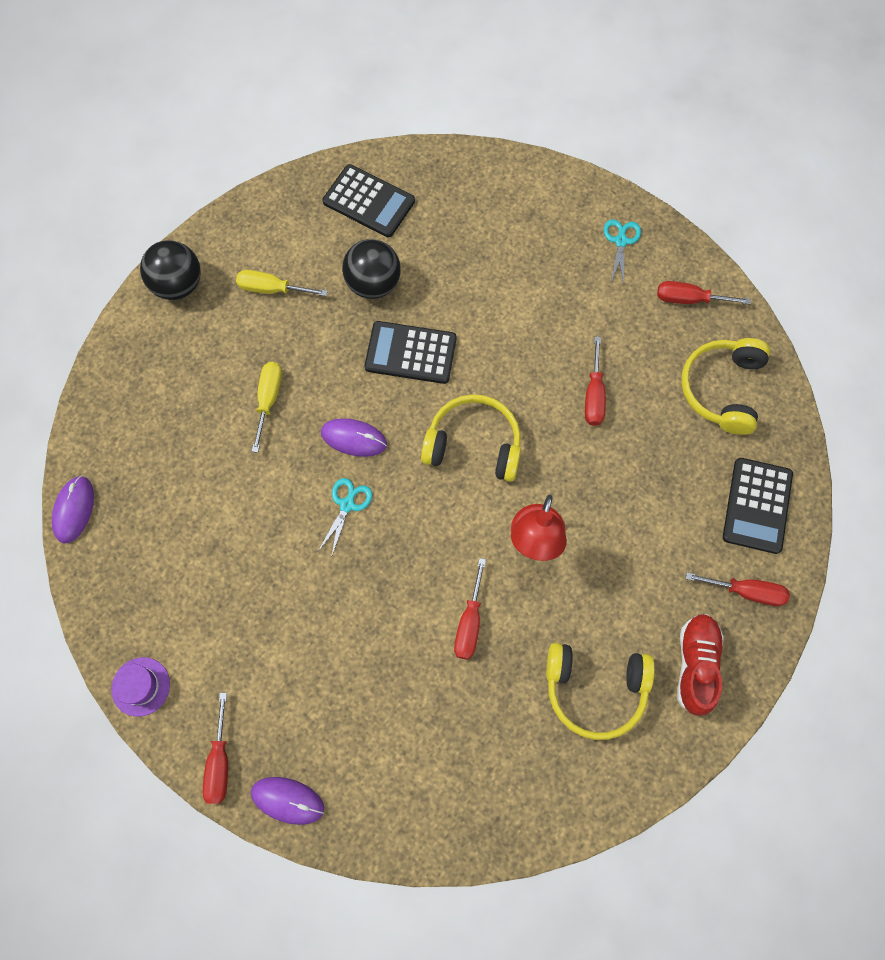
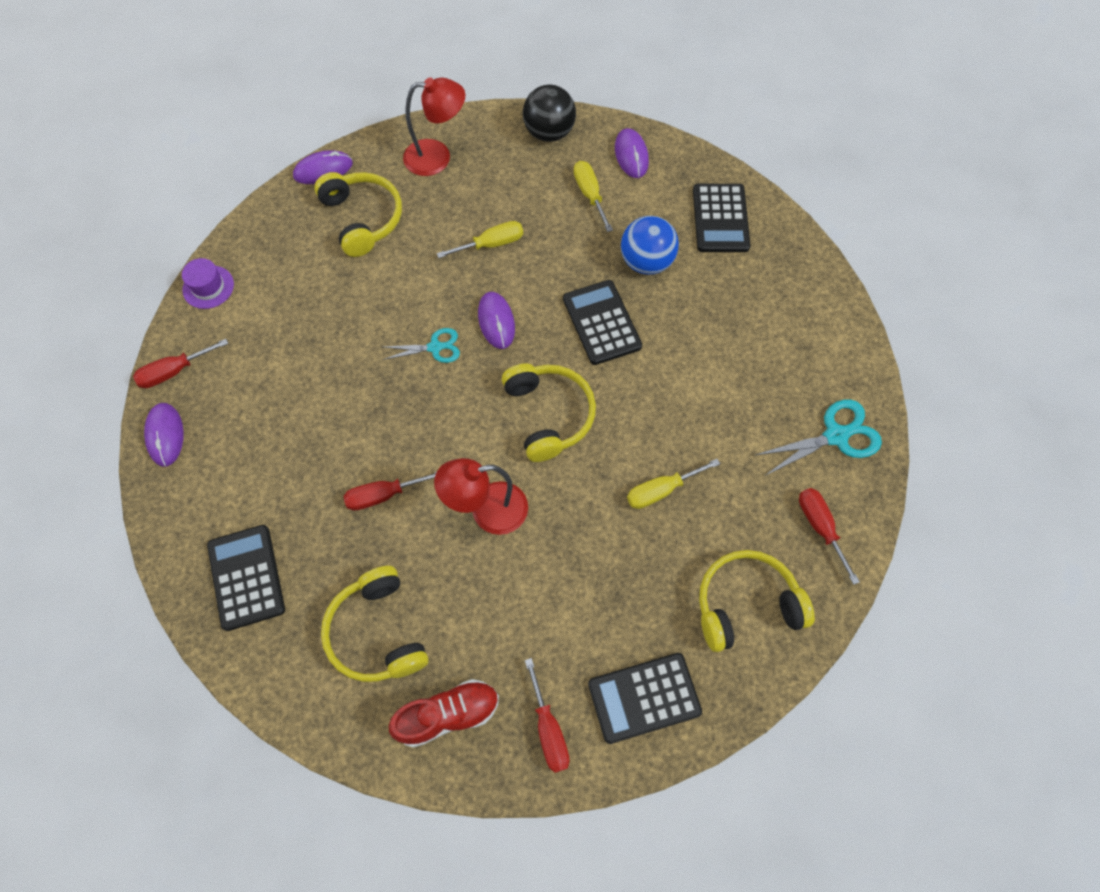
camera: 60 degrees right, 5 degrees down
(135, 396) = (437, 157): none -> red lamp
(160, 500) = (362, 219): none -> yellow headphones
(253, 232) = (631, 155): none -> purple mouse
(373, 283) = (646, 262): black ball -> blue ball
(481, 783) = (246, 577): none -> black calculator
(594, 395) = (661, 490): red screwdriver -> yellow screwdriver
(621, 241) = (835, 436): turquoise scissors -> turquoise scissors, size x1.57

